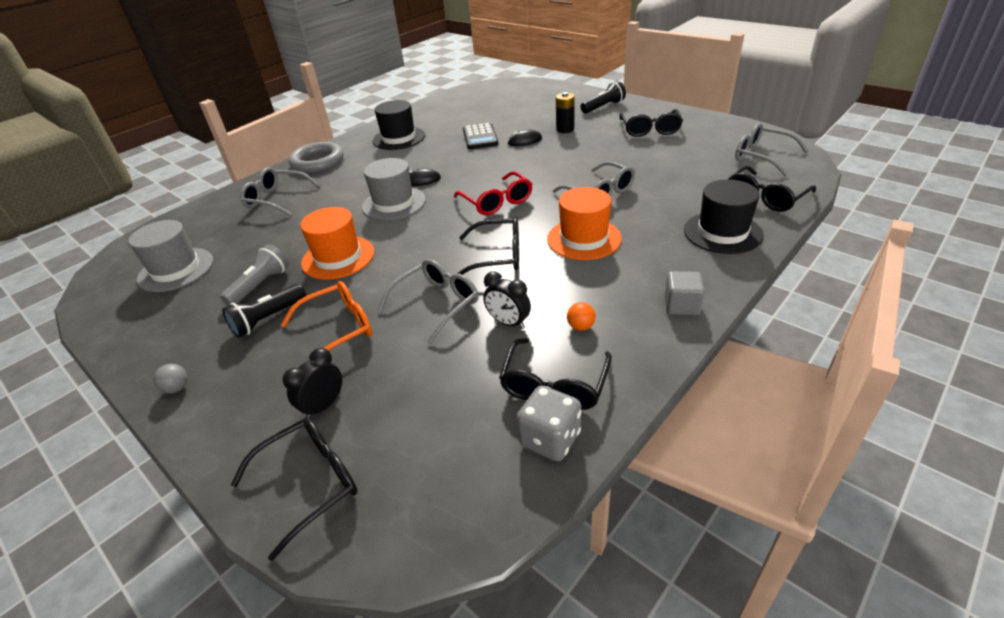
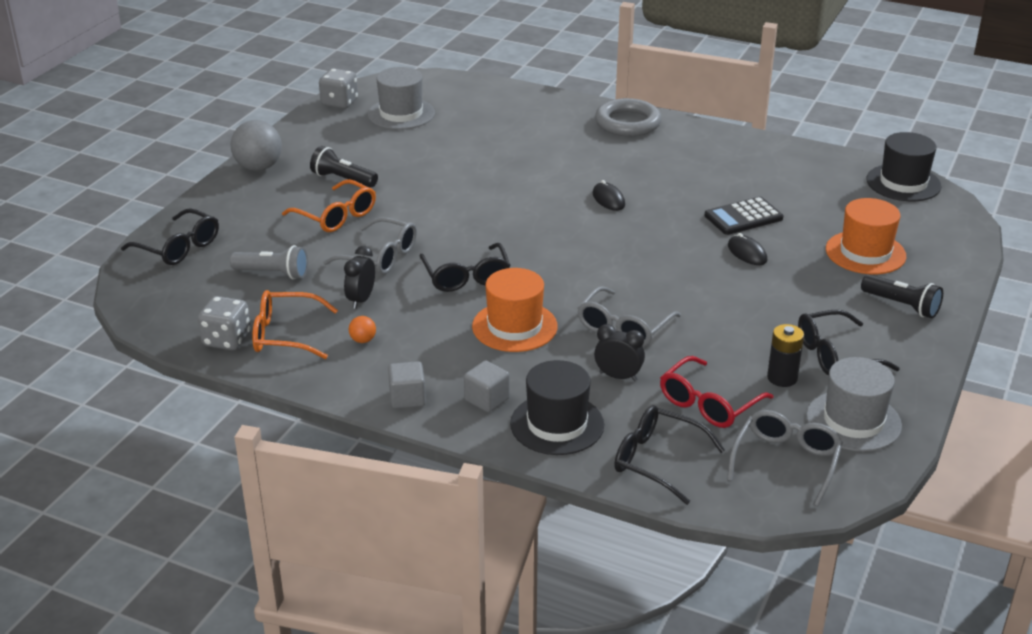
camera: 70 degrees right, 5 degrees down
(102, 310) = (339, 103): none -> grey dice
(177, 388) = (258, 167): grey ball -> grey ball, size x2.21
(260, 285) = (388, 161): grey flashlight -> grey flashlight (273, 273)
(276, 199) = (536, 123): grey glasses -> none
(323, 406) = (249, 233): black clock -> black clock (618, 376)
(338, 257) = (440, 188): orange hat -> orange hat (865, 253)
(394, 203) = (551, 194): grey hat -> grey hat (853, 421)
(399, 138) = (713, 159): black hat -> black hat (903, 183)
(497, 202) = (576, 258): red glasses -> red glasses (708, 404)
(554, 385) = (285, 335): black glasses -> orange glasses
(565, 129) = (800, 280): black battery -> black battery (782, 378)
(687, 262) = (487, 399): none -> grey cube

